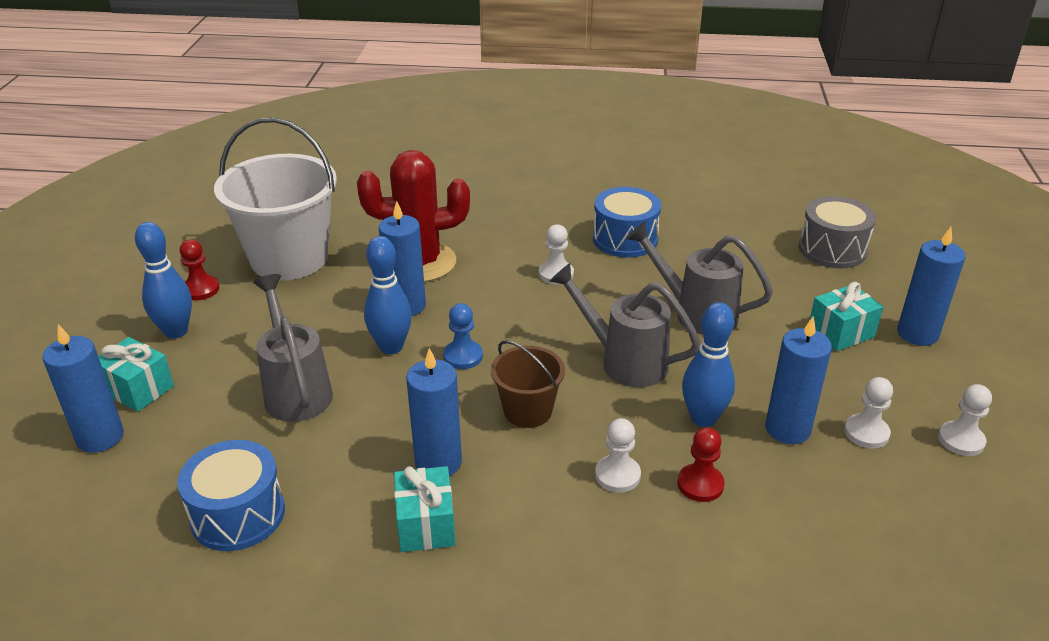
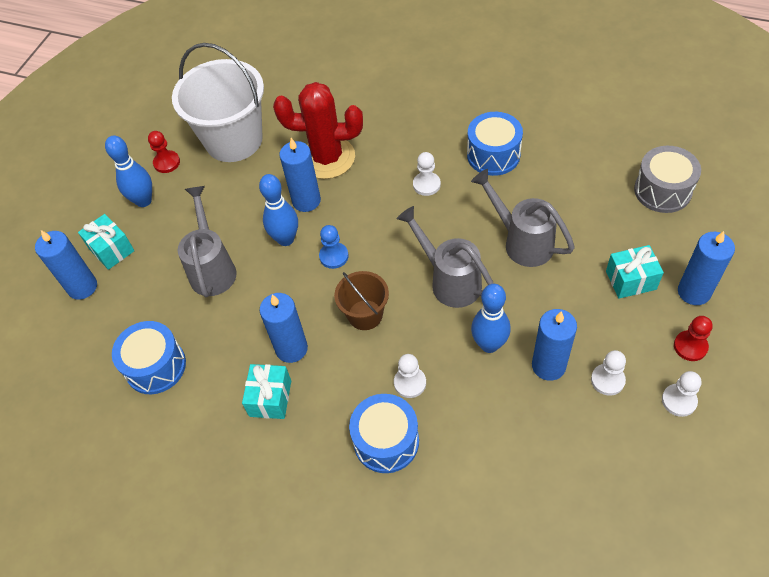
camera: 20 degrees right, 20 degrees up
(612, 547) = (386, 441): none -> blue drum
(700, 484) = (465, 402): red pawn -> red pawn (690, 346)

